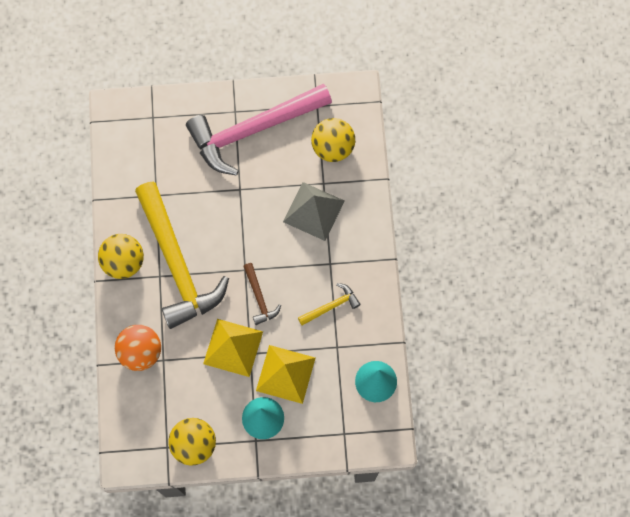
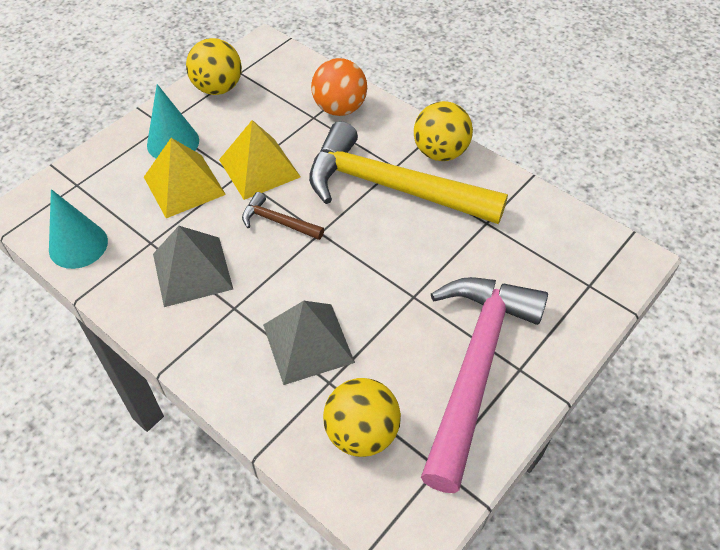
camera: 135 degrees right, 20 degrees down
(331, 306) = (192, 271): yellow hammer -> grey pyramid

